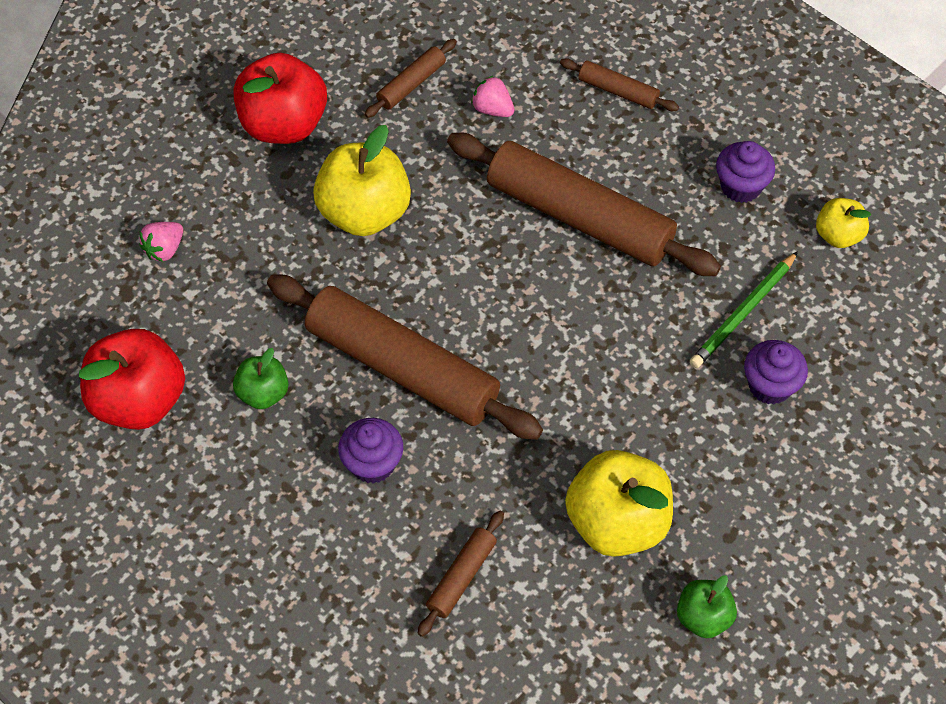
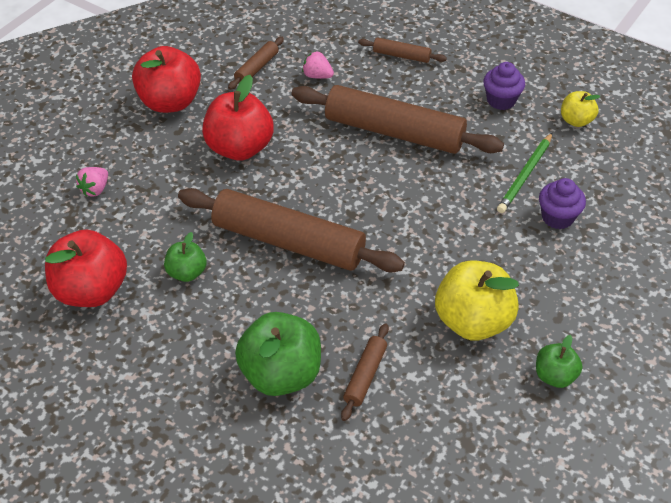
camera: 10 degrees left, 10 degrees down
(356, 557) = (281, 374): none -> green apple
(364, 212) = (240, 148): yellow apple -> red apple
(372, 463) = (280, 308): purple cupcake -> none

